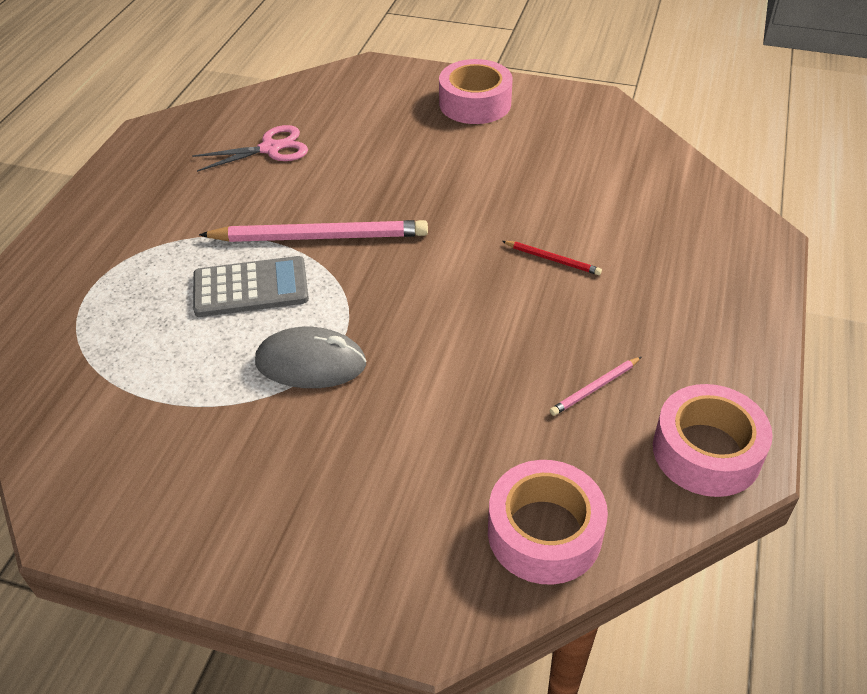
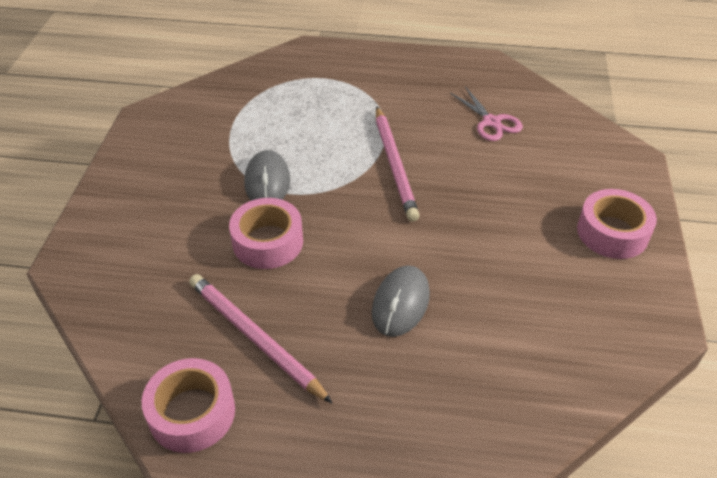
camera: 80 degrees right, 0 degrees up
(251, 288) = (334, 142): grey calculator -> none
(544, 532) = (125, 314): pink tape -> pink tape (268, 242)
(552, 259) = (400, 303): red pencil -> grey mouse
(595, 388) = (255, 338): pink pencil -> pink pencil, size x2.20

